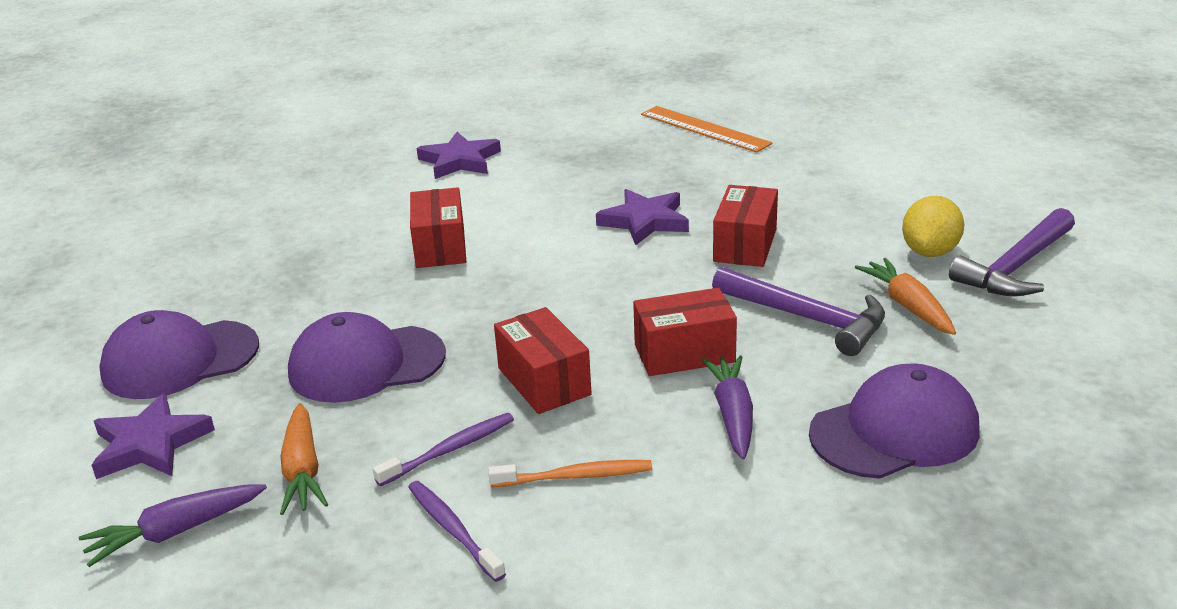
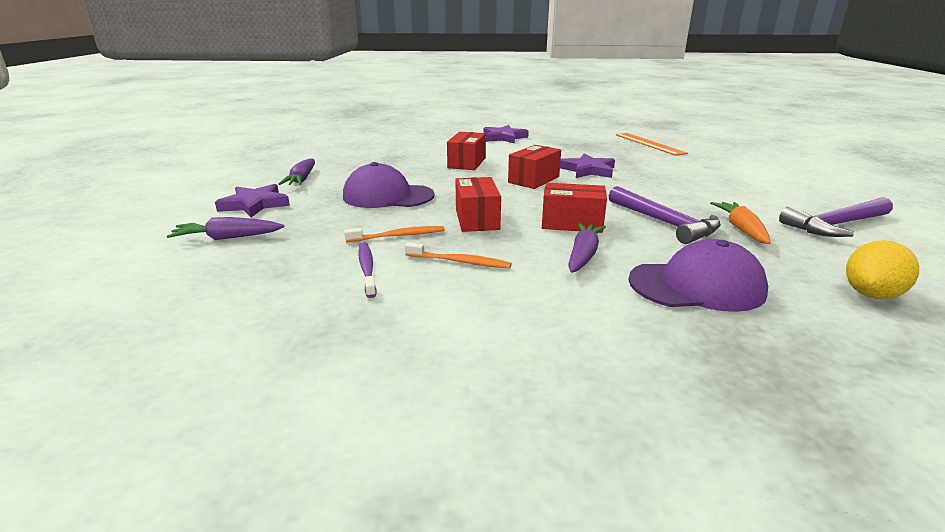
camera: 20 degrees right, 5 degrees down
(180, 360) = (301, 179): purple cap -> purple carrot
(303, 470) = (314, 228): orange carrot -> none
(449, 450) = (398, 236): purple toothbrush -> orange toothbrush
(745, 245) = (643, 187): red box -> red box (534, 180)
(930, 252) = (771, 209): yellow lemon -> yellow lemon (871, 294)

